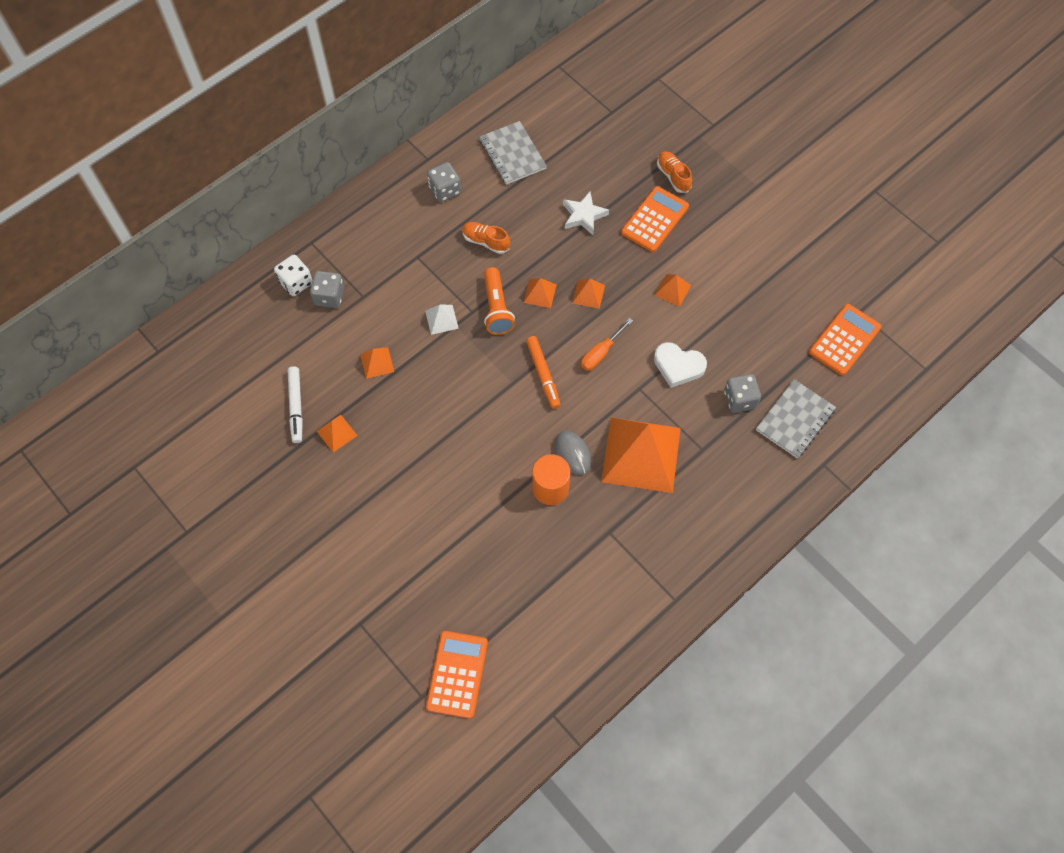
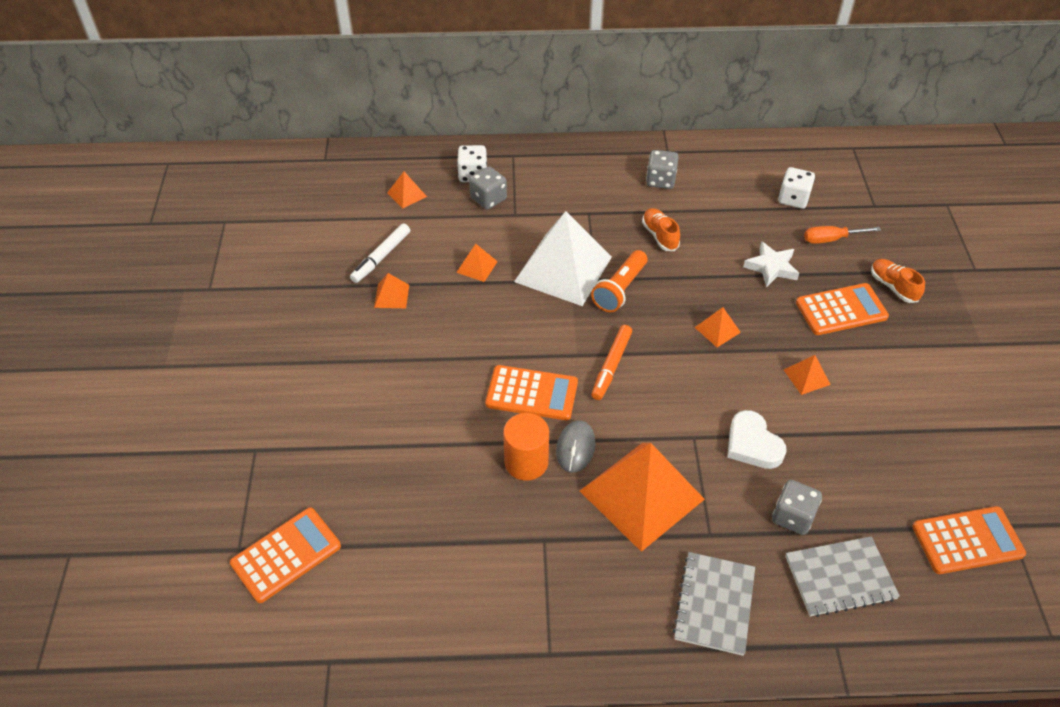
camera: 40 degrees right, 15 degrees down
(441, 319) = (563, 269): white pyramid -> white pyramid, size x2.39
(509, 435) = (531, 393): none -> orange calculator
(512, 154) = (747, 187): grey notebook -> grey notebook (714, 604)
(540, 293) = (671, 302): orange pyramid -> orange pyramid (407, 194)
(552, 143) = (793, 199): none -> white dice
(601, 353) = (684, 383): orange screwdriver -> orange screwdriver (831, 239)
(673, 176) = (893, 286): orange shoe -> orange shoe turned 45 degrees counterclockwise

